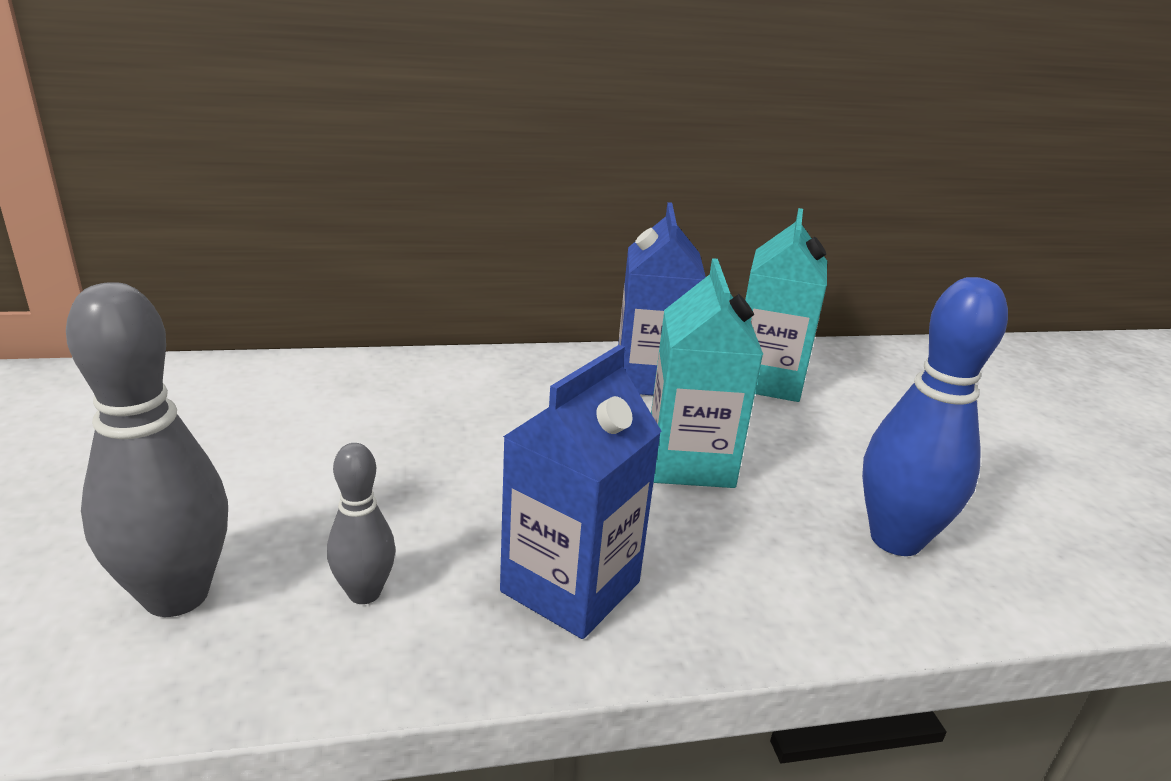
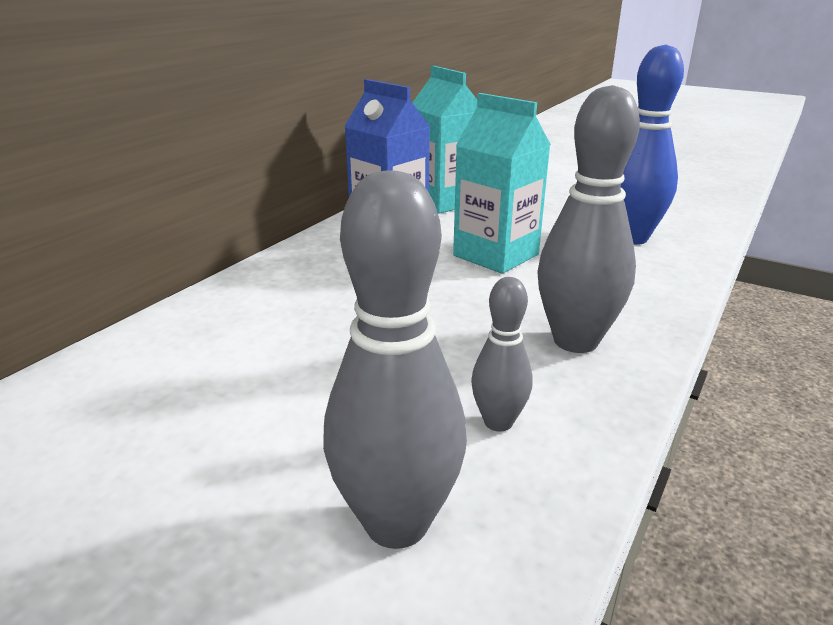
camera: 45 degrees left, 0 degrees up
(570, 587) = (575, 341): blue carton -> grey bowling pin

